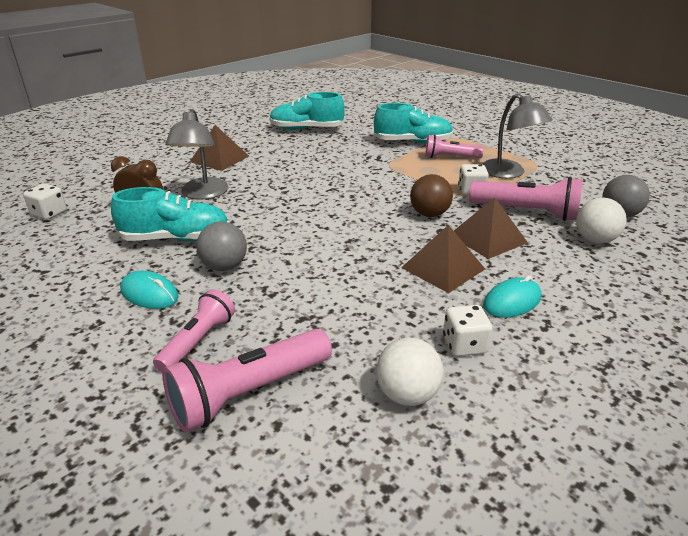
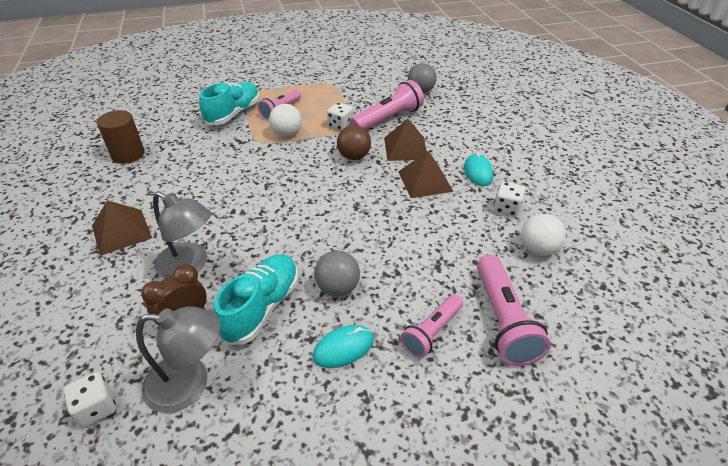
camera: 60 degrees left, 10 degrees up
(198, 341) = (431, 332): pink flashlight -> pink flashlight turned 105 degrees counterclockwise
(306, 129) = (128, 154): turquoise shoe -> brown cylinder
(508, 173) = (332, 100): grey lamp -> grey lamp (190, 383)
(595, 240) = (439, 113): white ball -> white ball (287, 134)

